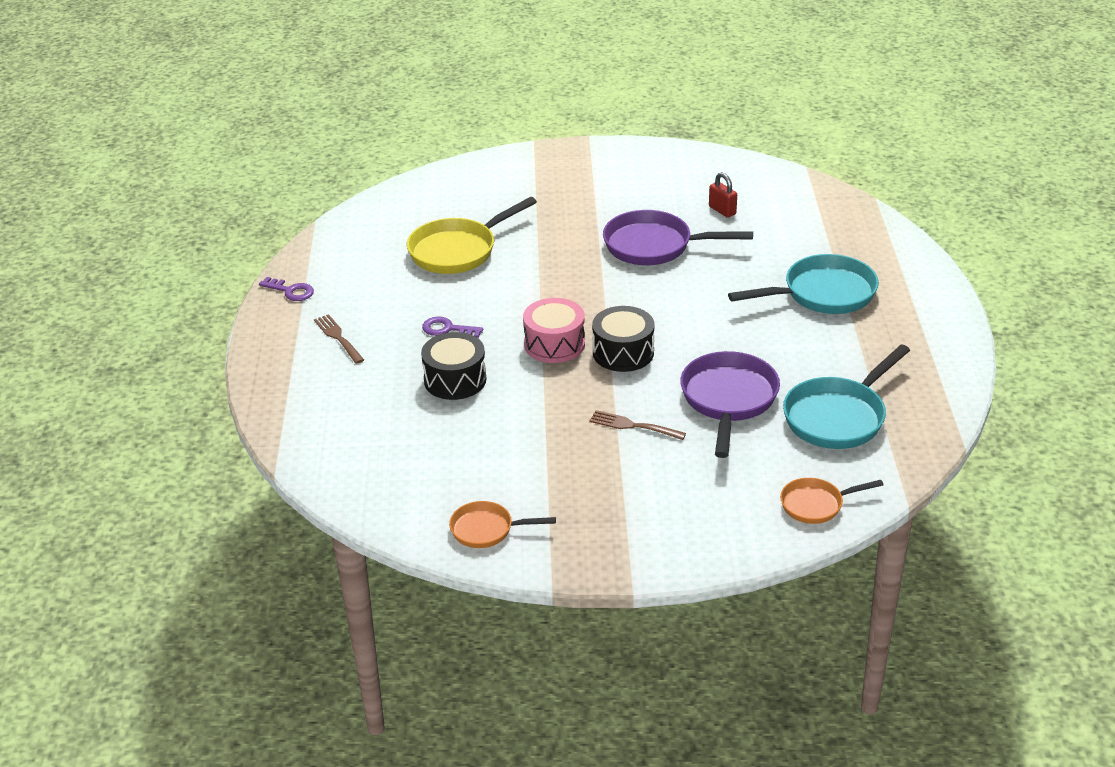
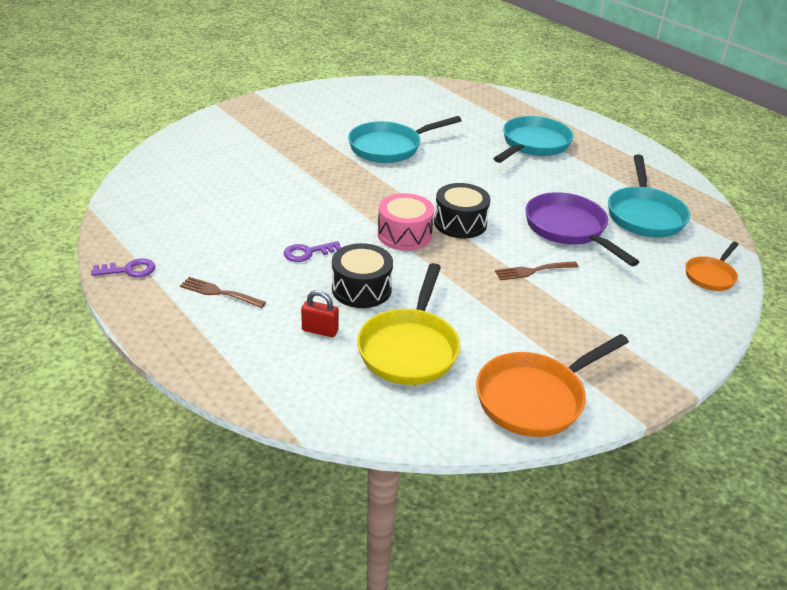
camera: 40 degrees left, 0 degrees up
(457, 251) = (246, 193): yellow pan -> yellow pan (409, 348)
(486, 529) = (535, 398): orange pan -> orange pan, size x1.74
(654, 246) = (389, 147): purple pan -> turquoise pan
(722, 210) = (405, 114): red padlock -> red padlock (320, 330)

